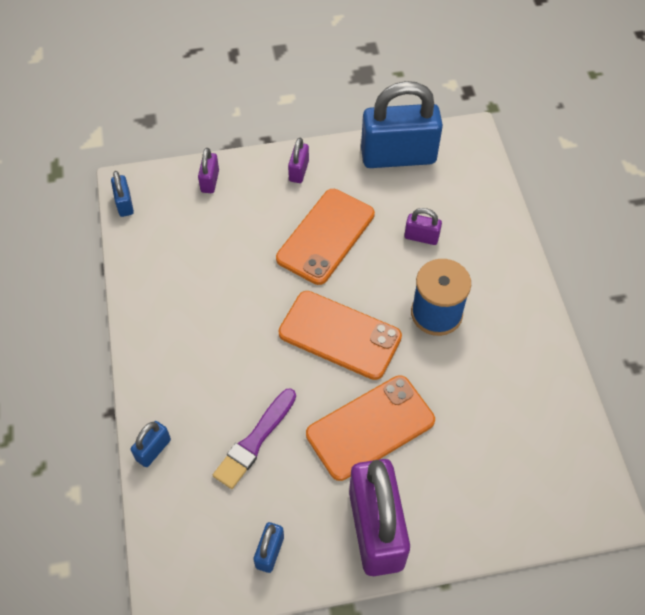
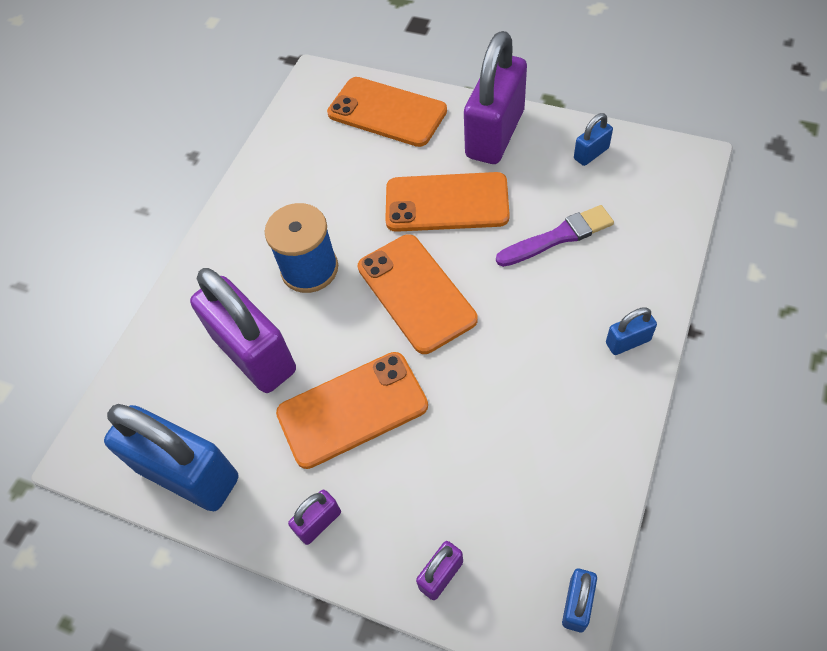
camera: 140 degrees left, 0 degrees up
(153, 449) = (661, 272): blue padlock -> blue padlock (628, 341)
(421, 237) = (254, 354): purple padlock -> purple padlock, size x2.31
(499, 502) = (387, 112): none -> orange phone

